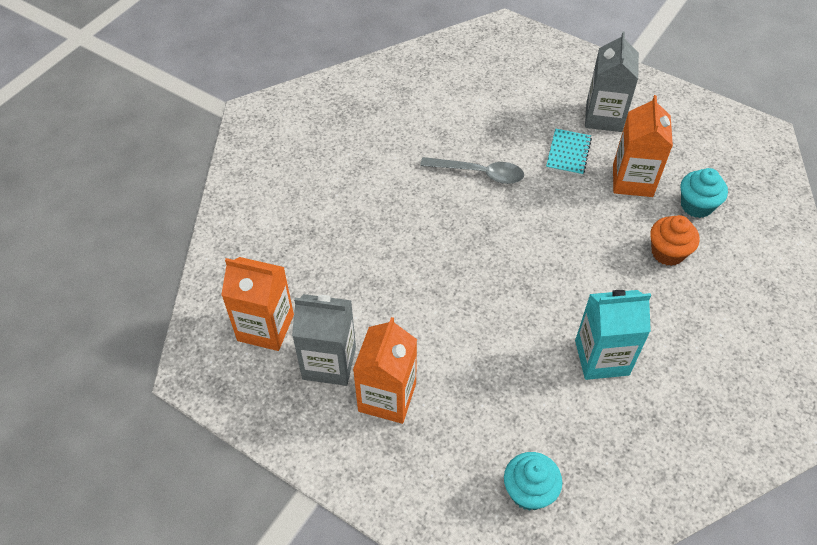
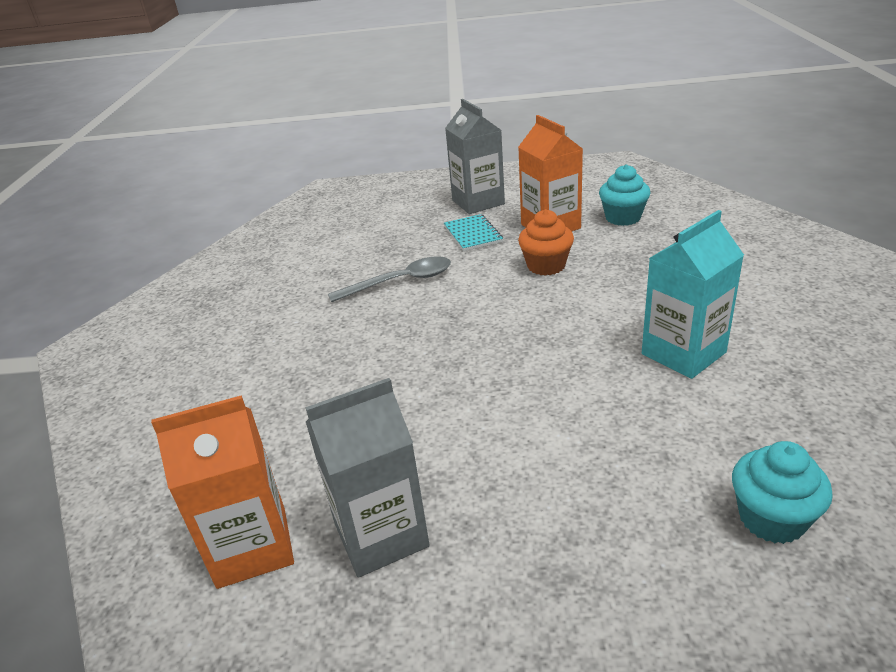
camera: 30 degrees left, 20 degrees down
(387, 397) = (495, 526): orange carton -> none
(667, 252) = (639, 254): orange cupcake -> orange cupcake (546, 266)

